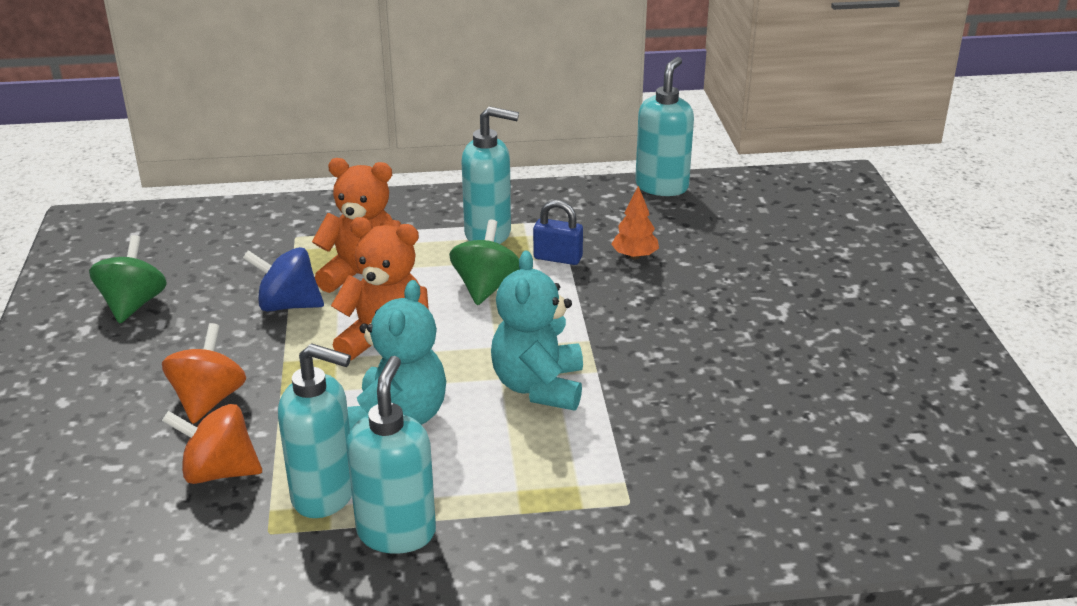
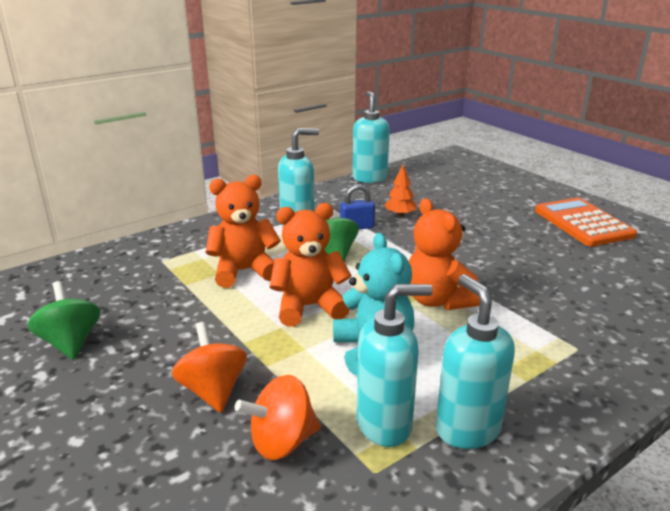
camera: 30 degrees left, 5 degrees down
(288, 305) = (205, 304): blue spinning top -> none
(539, 387) = (438, 300): turquoise teddy bear -> orange teddy bear
(883, 347) = (583, 223): none -> orange calculator

